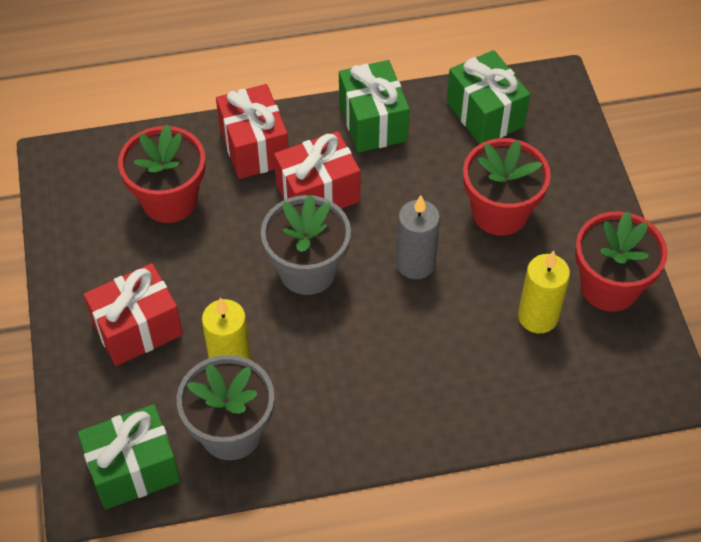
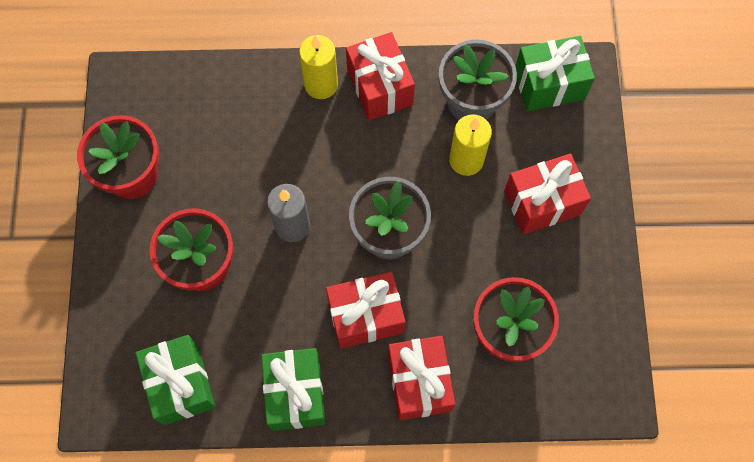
camera: 170 degrees left, 15 degrees up
(349, 431) = (380, 87): none -> red gift
(538, 317) = (202, 158): yellow candle -> yellow candle (321, 84)

